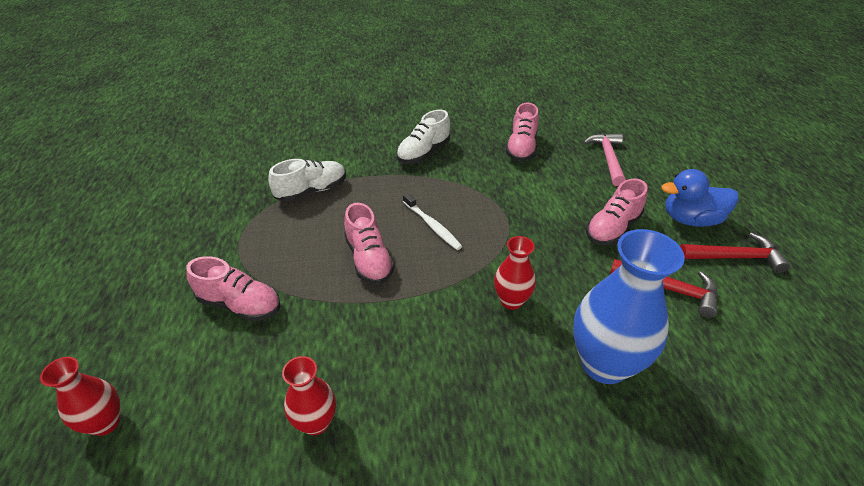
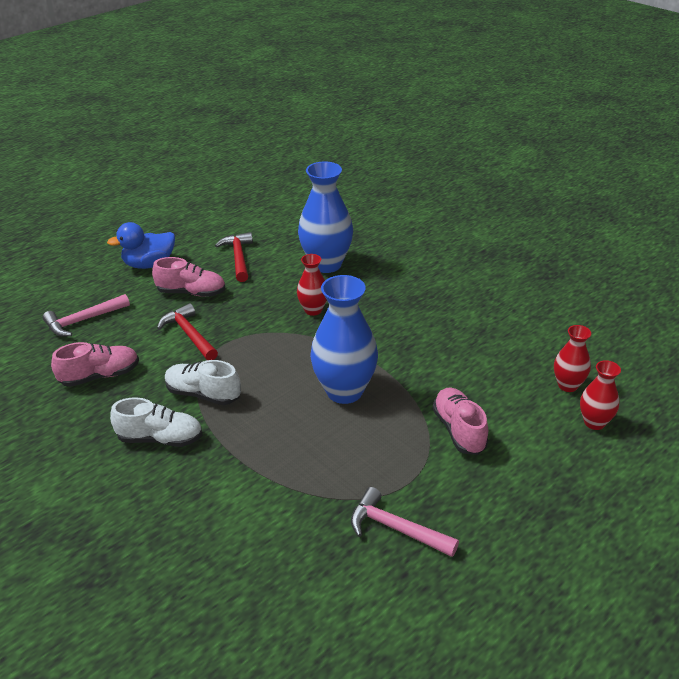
camera: 125 degrees left, 5 degrees down
(218, 215) = (396, 528): none -> pink hammer
(312, 191) = (296, 483): white shoe -> white shoe (203, 394)
(316, 422) = (483, 341): red vase -> red vase (567, 385)
(369, 259) = (344, 391): pink shoe -> blue vase
(432, 226) = (272, 378): white toothbrush -> none
(690, 219) = (149, 264): blue duck -> blue duck turned 105 degrees clockwise
(735, 257) = (180, 241): red hammer -> red hammer (189, 334)

